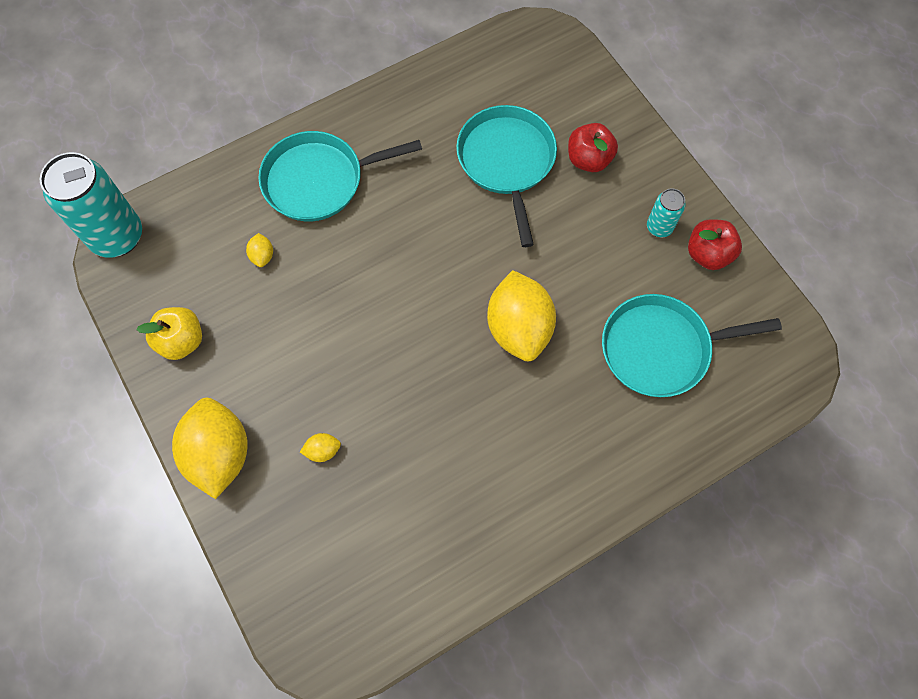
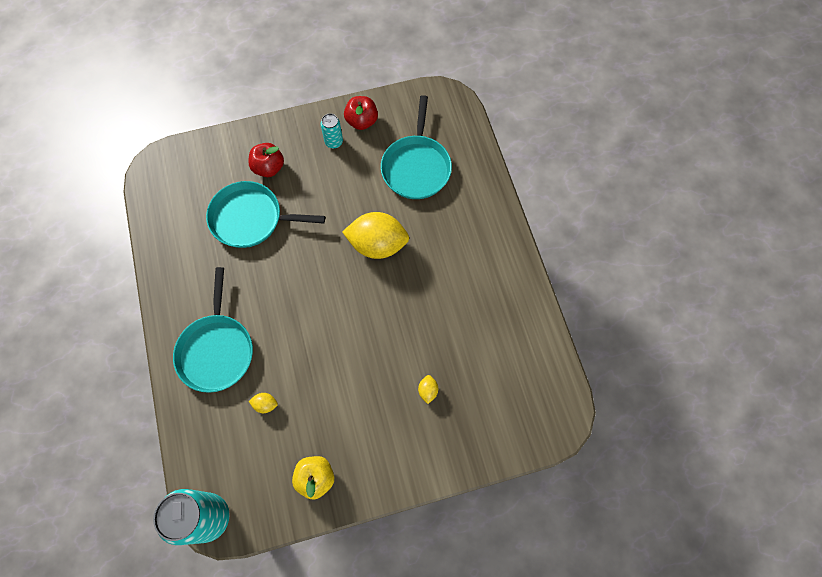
camera: 75 degrees left, 0 degrees up
(220, 454) = (411, 463): yellow lemon -> none

